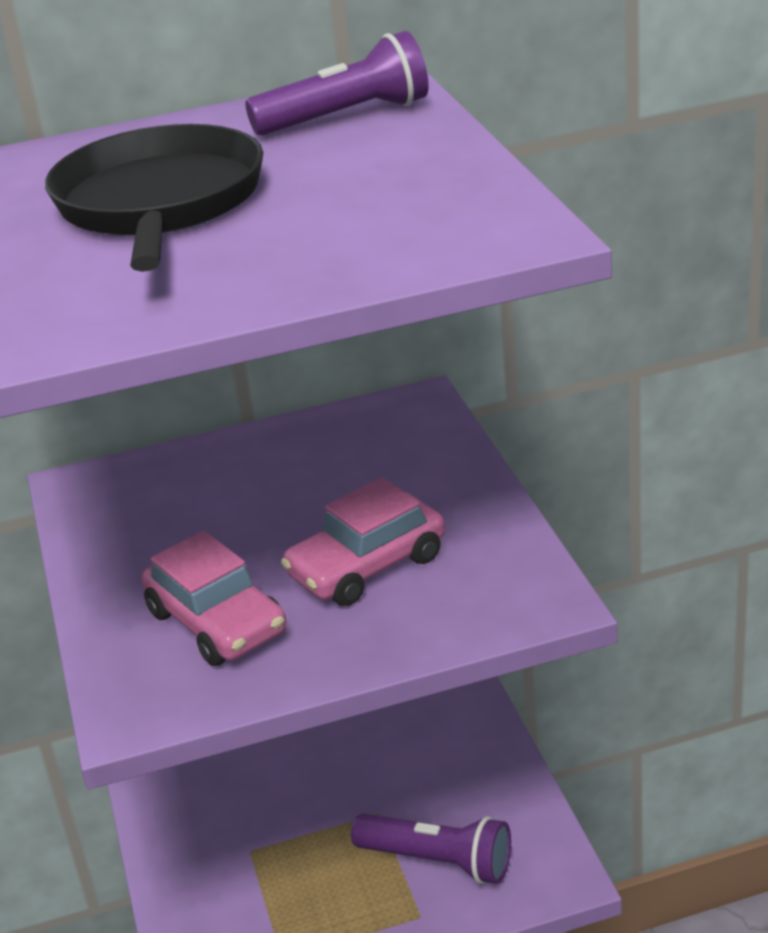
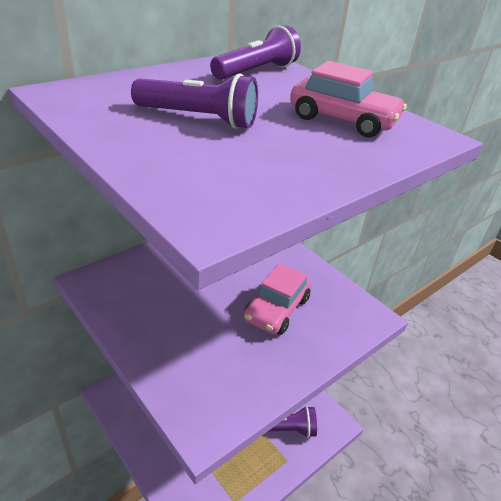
camera: 30 degrees left, 5 degrees up
(160, 204) = (198, 118): black pan -> purple flashlight
(217, 622) = (219, 356): pink car -> pink car (343, 120)

